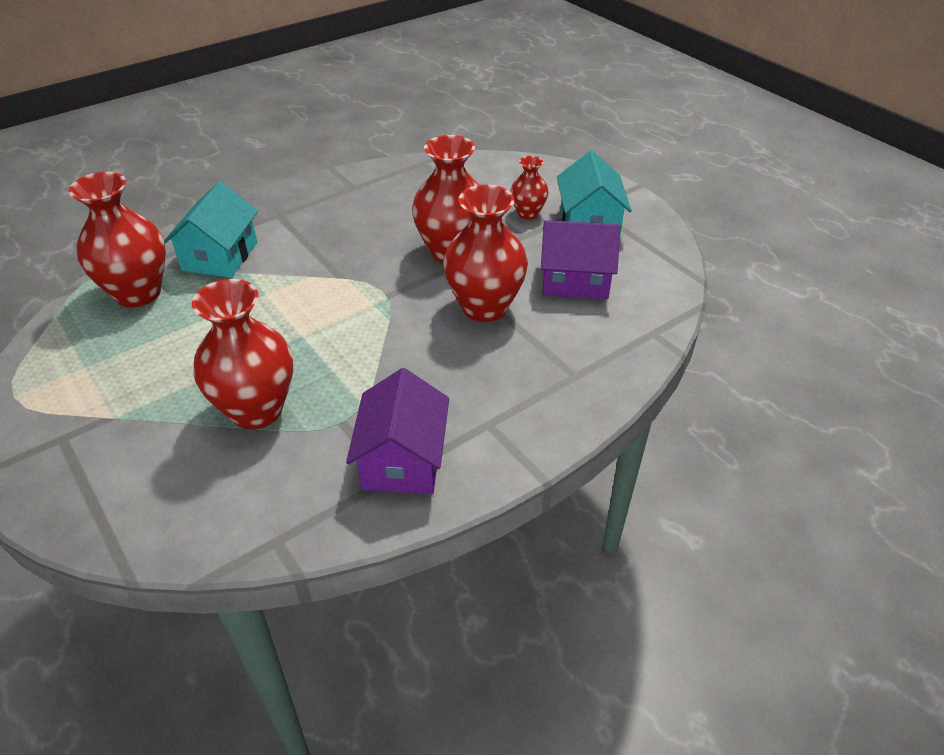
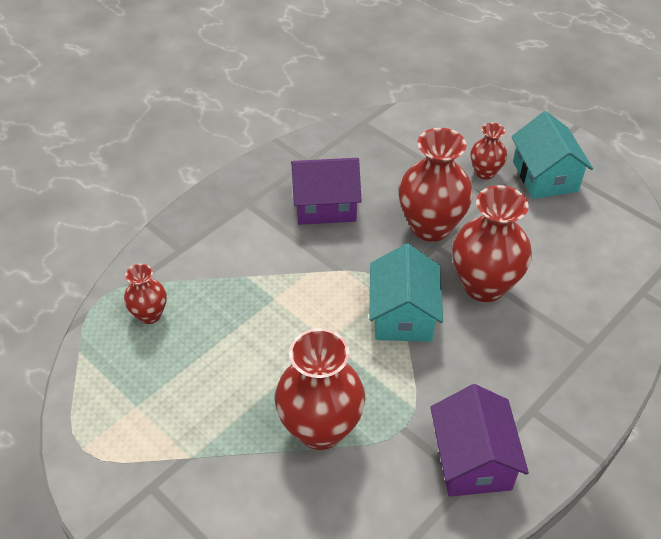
camera: 10 degrees left, 5 degrees up
(138, 293) = (150, 314): red vase -> red vase, size x0.53
(220, 256) = (211, 260): turquoise house -> turquoise house (403, 315)
(575, 280) = (554, 243): purple house -> purple house (325, 205)

